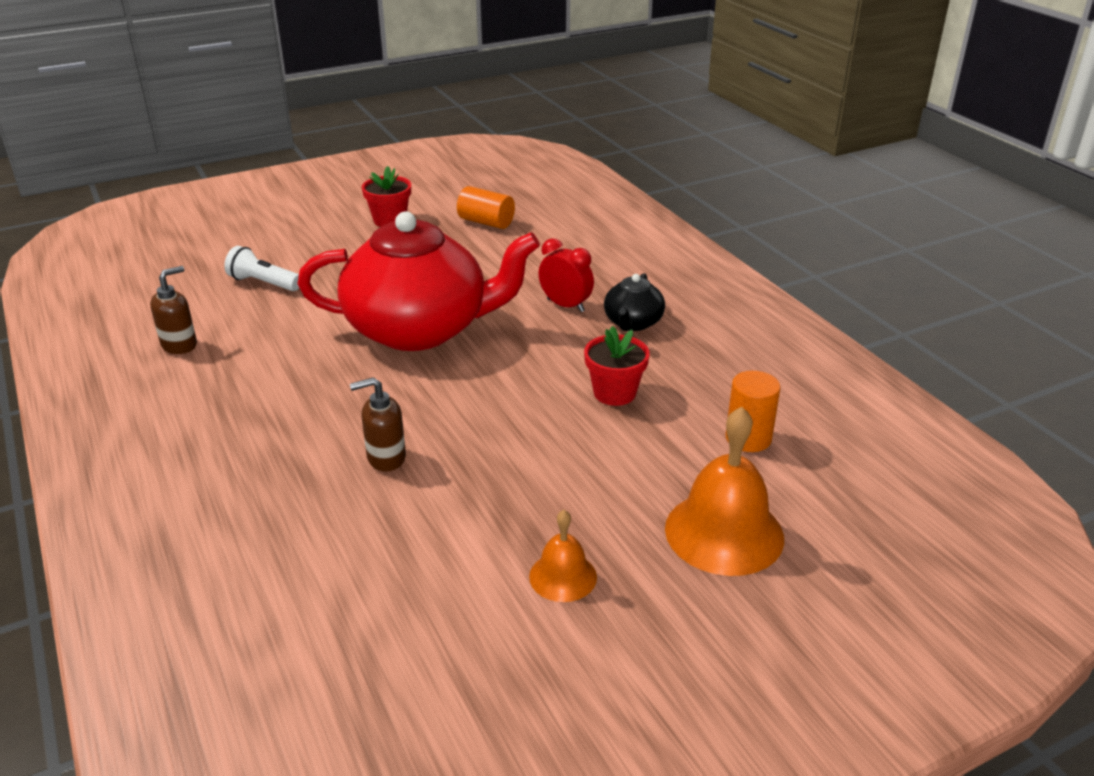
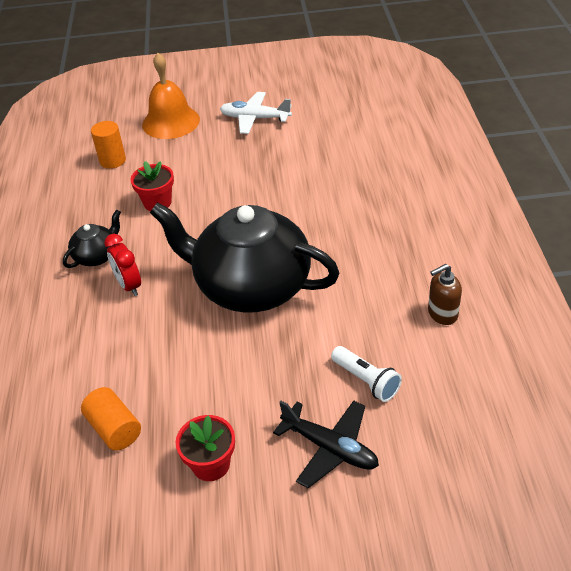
camera: 155 degrees left, 10 degrees up
(290, 243) = (330, 448): none -> black plane
(386, 458) = (313, 189): brown soap dispenser -> none
(419, 329) = (251, 286): red teapot -> black teapot
(563, 576) = (255, 118): orange bell -> white plane

